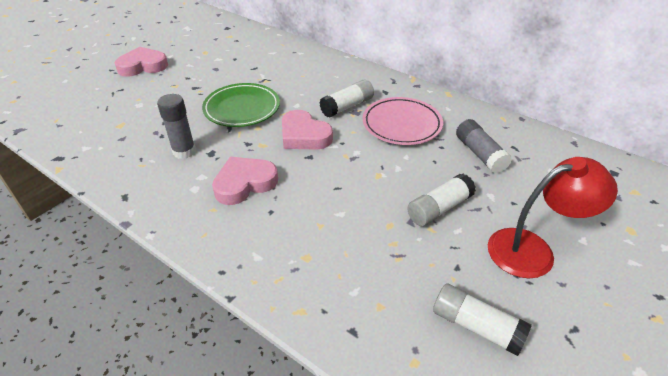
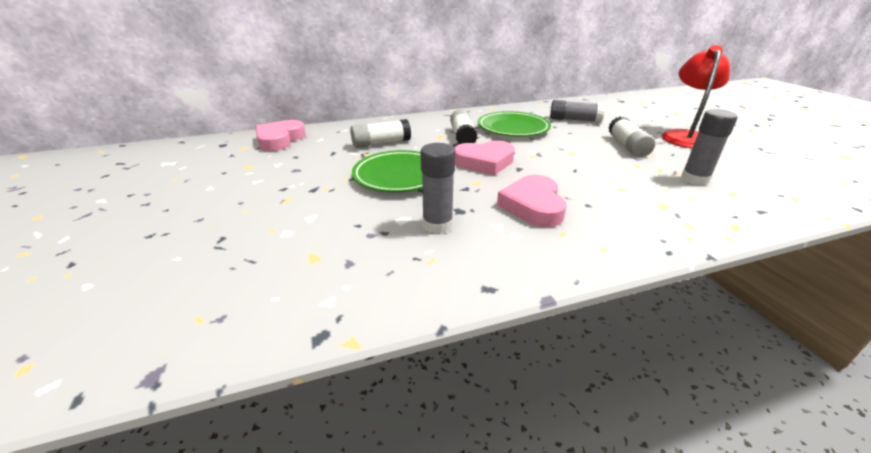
camera: 55 degrees left, 10 degrees down
(143, 66) = (195, 209): pink heart -> pink heart (280, 140)
(392, 272) = (694, 179): none -> grey glue stick
(401, 124) = (513, 128): pink plate -> green plate
(476, 326) = (757, 170): white glue stick -> white glue stick (381, 143)

